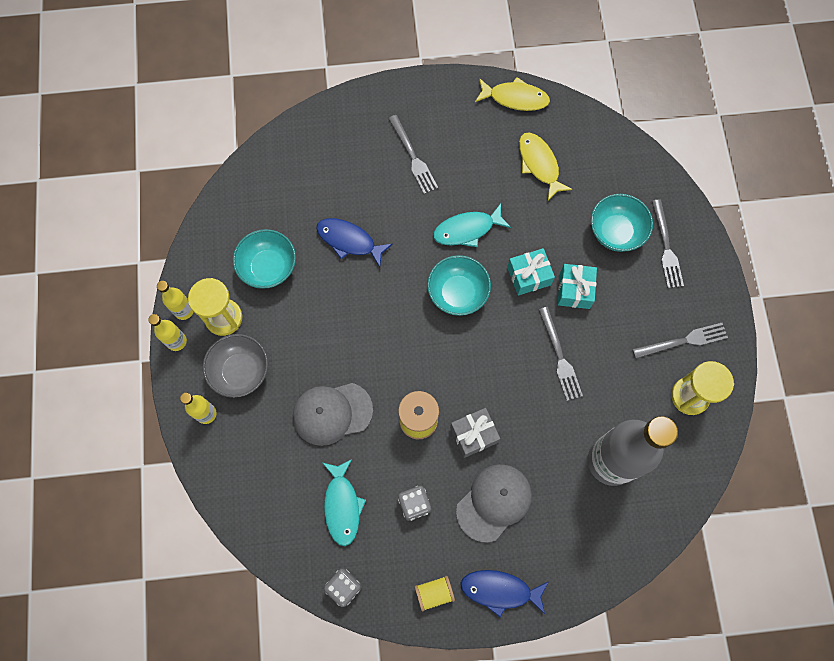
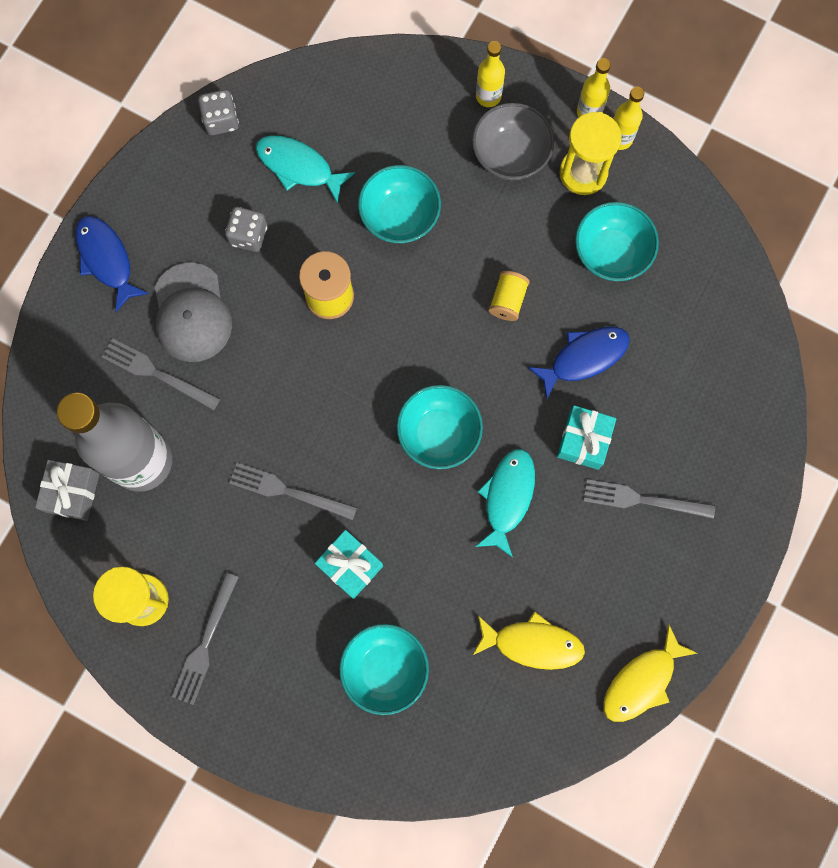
camera: 125 degrees right, 5 degrees up
(332, 413) = (400, 216): grey cap -> turquoise bowl
(434, 593) = (152, 197): yellow spool -> yellow spool (508, 300)
(474, 435) = (273, 341): grey gift -> grey gift (72, 492)
(500, 590) = (107, 260): blue fish -> blue fish turned 75 degrees counterclockwise
(529, 276) = (403, 527): turquoise gift -> turquoise gift (584, 440)
(666, 247) = (324, 714): grey fork -> grey fork (157, 373)

